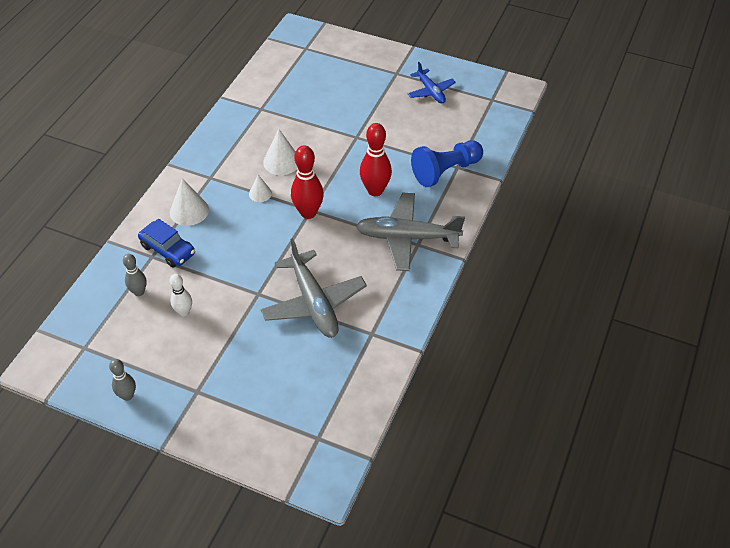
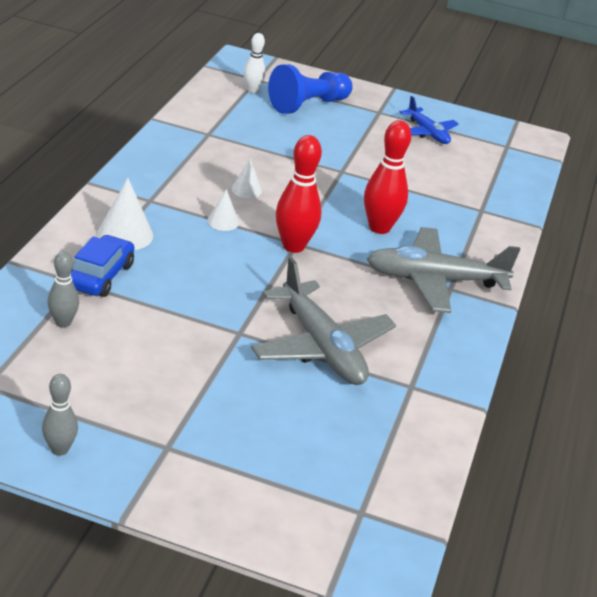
camera: 10 degrees left, 15 degrees down
(168, 249) = (100, 276): blue car -> blue car turned 105 degrees counterclockwise
(184, 312) = (133, 349): white bowling pin -> white bowling pin (252, 90)
(282, 161) = (246, 190): white cone -> white cone, size x0.60
(445, 171) = (467, 213): blue pawn -> blue pawn (308, 105)

